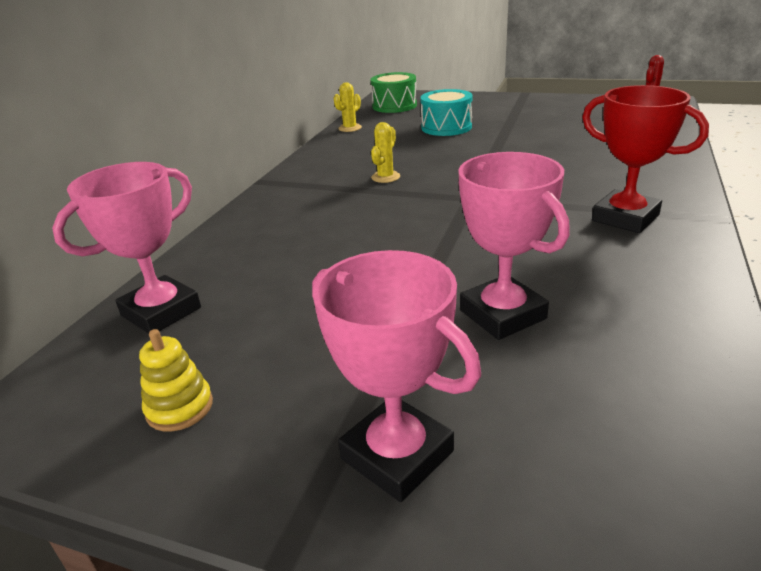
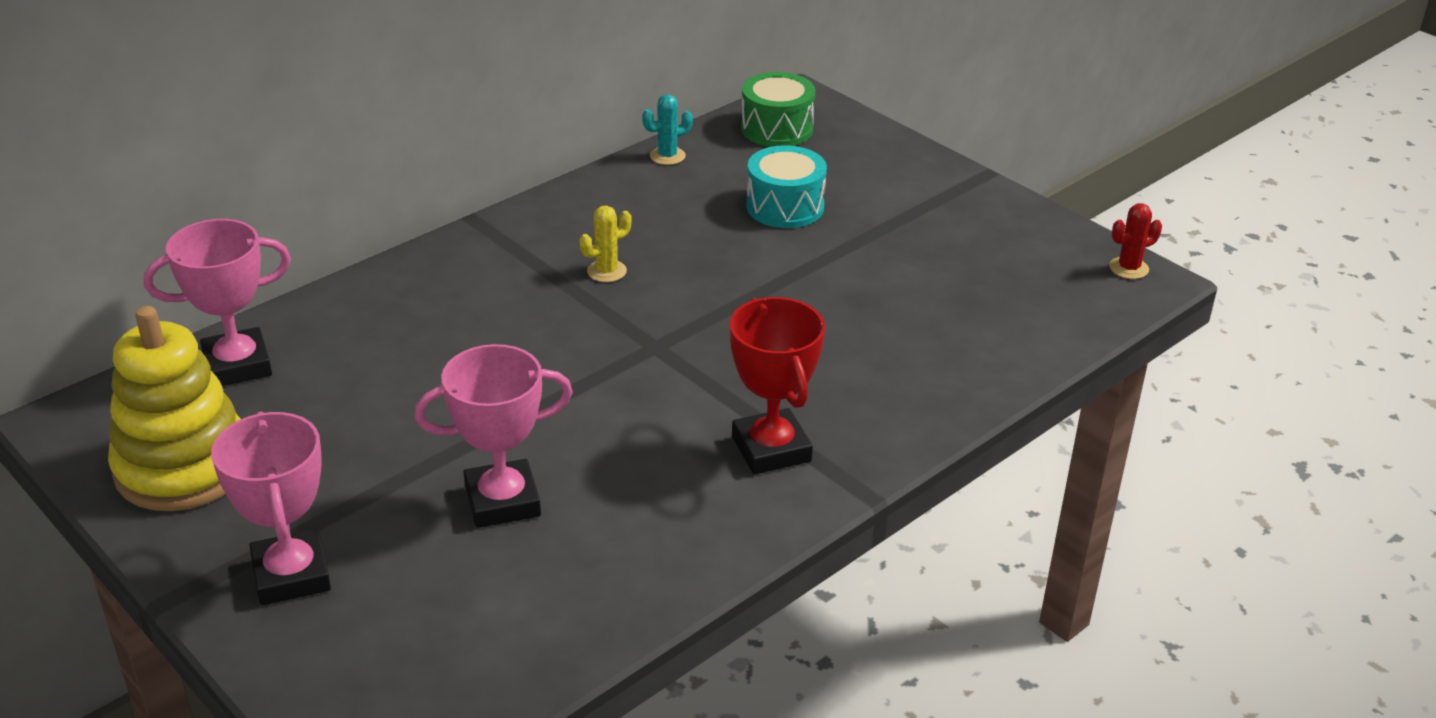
camera: 25 degrees right, 5 degrees up
(179, 407) = (183, 467): yellow stacking toy -> yellow stacking toy, size x2.28
(350, 128) = (667, 156): yellow cactus -> turquoise cactus
(502, 314) = (502, 501): pink trophy -> pink trophy turned 75 degrees clockwise

